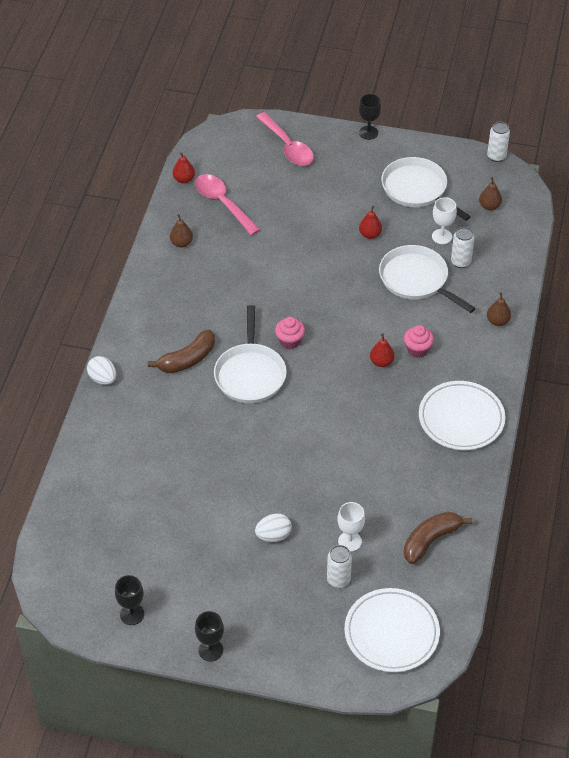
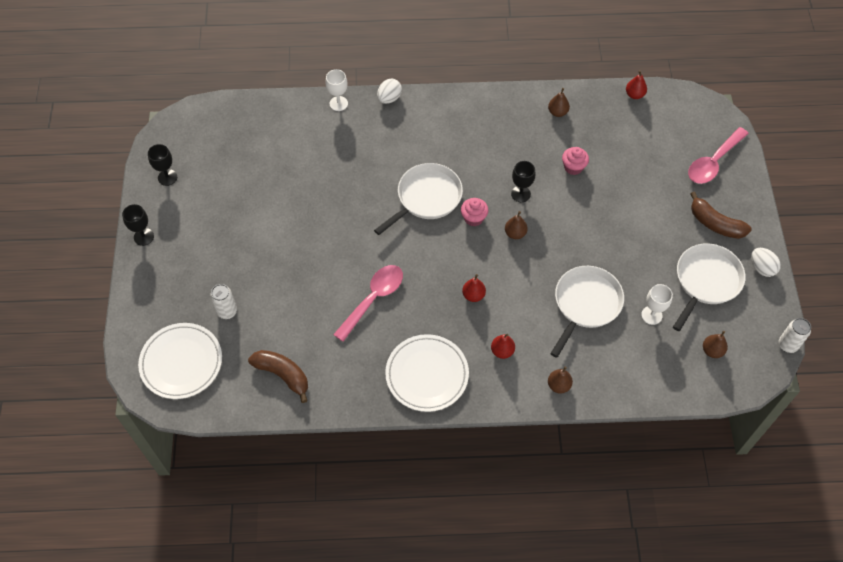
camera: 75 degrees right, 10 degrees up
(187, 359) = (428, 149): brown banana -> brown banana (715, 223)
(222, 203) = (618, 130): pink spoon -> pink spoon (373, 299)
(250, 374) = (426, 197): white pan -> white pan turned 150 degrees clockwise
(273, 535) = (261, 254): white egg -> white egg (761, 268)
(319, 313) = (515, 233): none -> brown pear
(350, 541) = (268, 311): white goblet -> white goblet (338, 103)
(368, 133) = (765, 223): black goblet -> black goblet (520, 194)
(370, 234) = (628, 253): red pear -> red pear (502, 351)
(417, 350) = (498, 322): pink cupcake -> pink cupcake (573, 167)
(460, 262) = (624, 338): white can -> none

